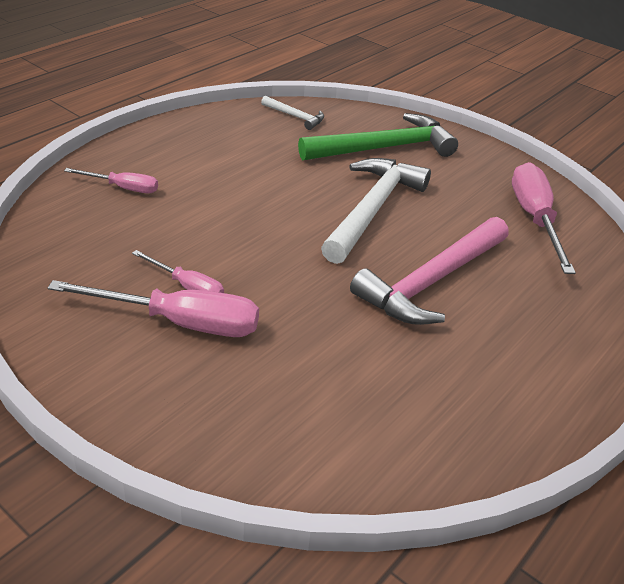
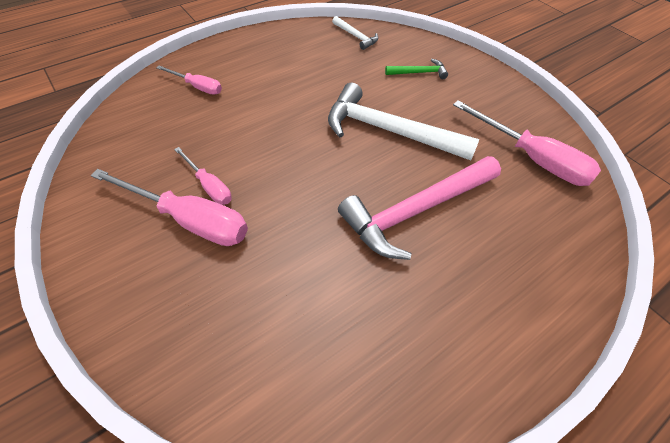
camera: 15 degrees right, 15 degrees up
(372, 209) = (389, 131): white hammer -> white hammer turned 105 degrees counterclockwise
(384, 148) = (419, 73): green hammer -> green hammer, size x0.47
(535, 219) = (531, 158): pink screwdriver -> pink screwdriver turned 120 degrees clockwise

